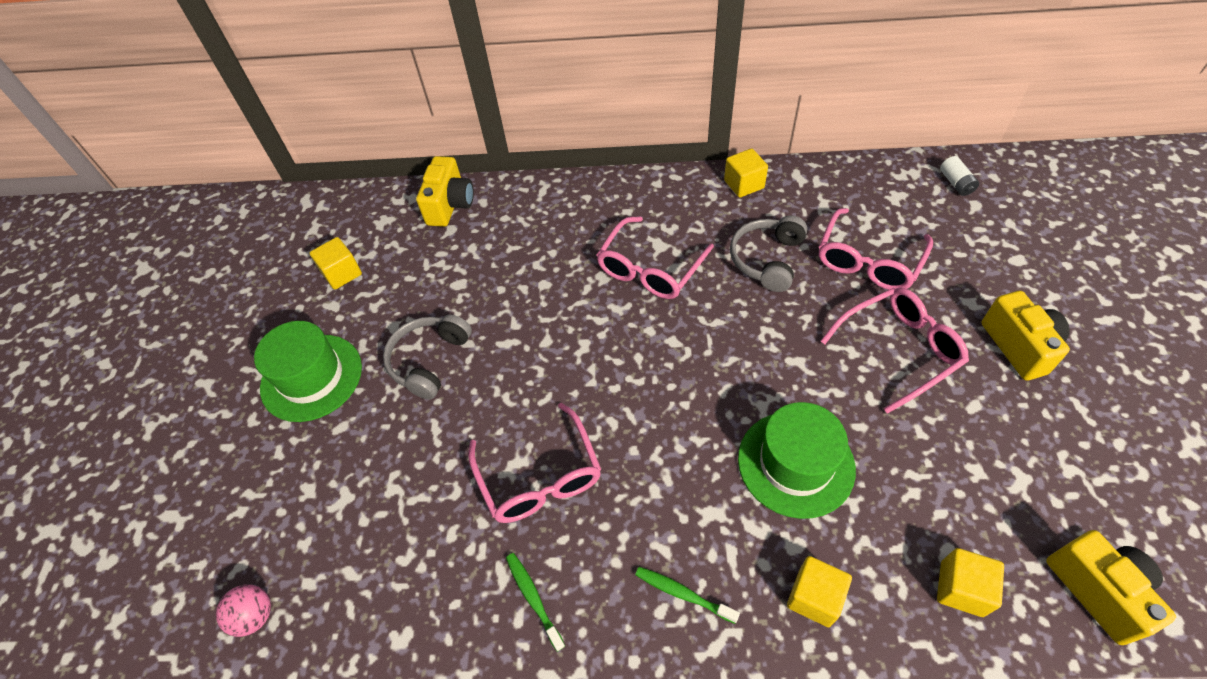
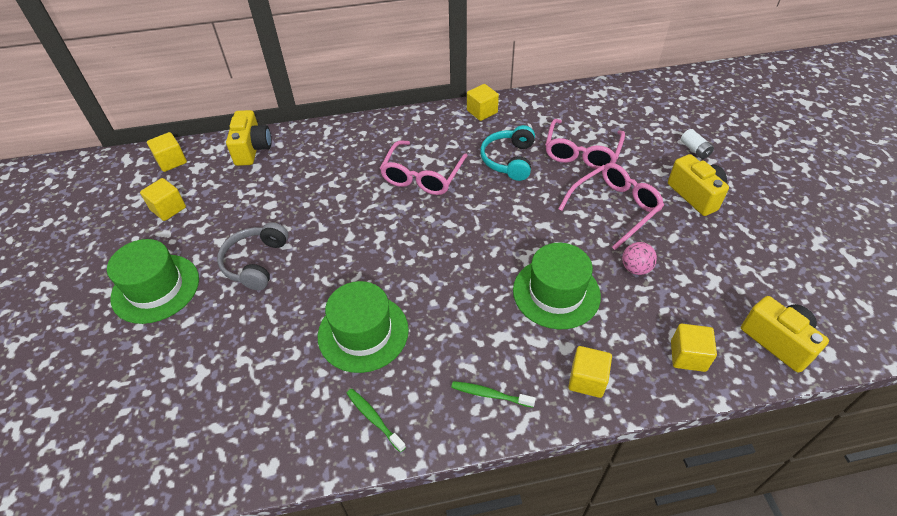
camera: 15 degrees left, 5 degrees down
(255, 616) = (137, 474): pink ball -> pink ball (635, 268)
(355, 210) = (171, 161): none -> yellow cube
(540, 478) = (363, 332): pink glasses -> green hat
(767, 259) = (509, 160): grey headphones -> turquoise headphones
(956, 183) = (632, 96): white battery -> white battery (694, 150)

